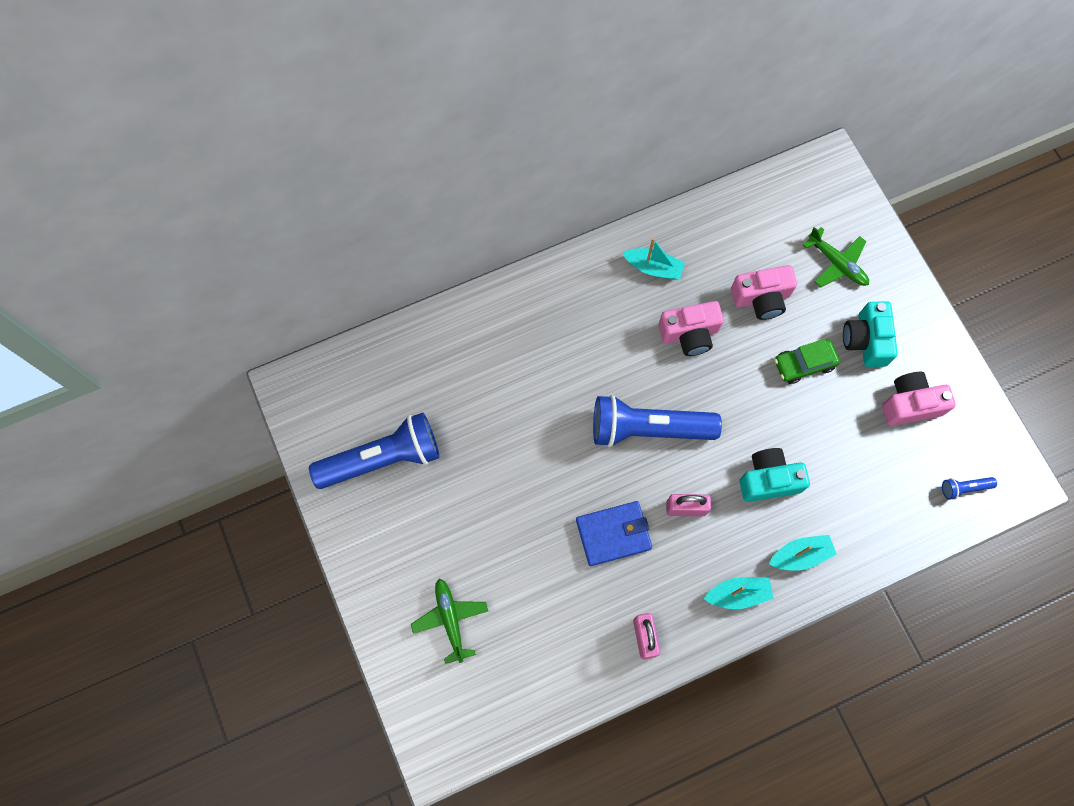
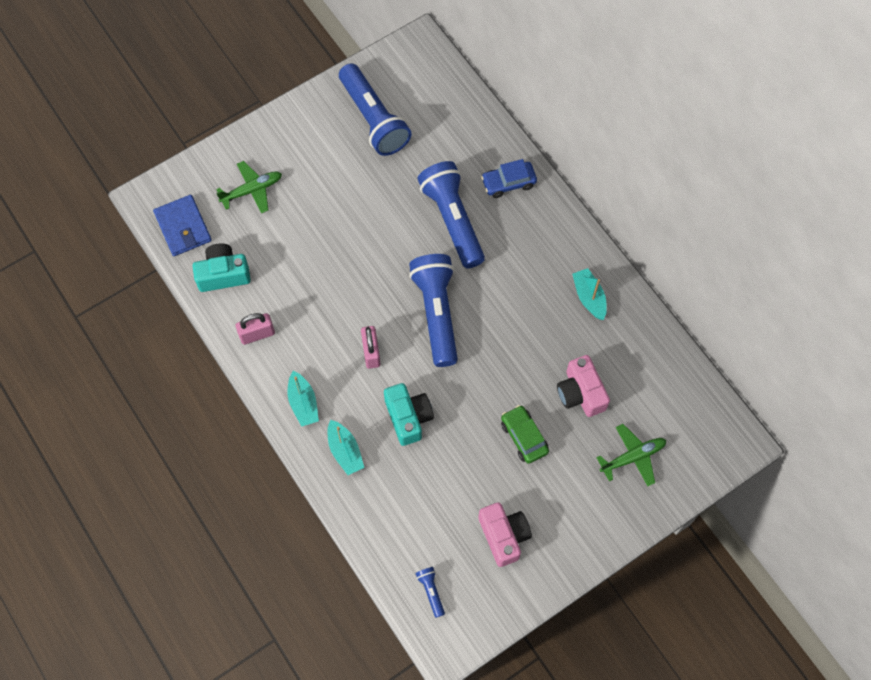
camera: 80 degrees right, 5 degrees down
(499, 323) = (508, 183): none -> blue car
(535, 391) = (453, 220): none -> blue flashlight
(613, 534) = (339, 298): blue wallet -> blue wallet (183, 227)
(653, 268) = (589, 297): turquoise boat -> turquoise boat turned 150 degrees clockwise
(689, 334) = (532, 336): pink camera -> none
(837, 263) = (632, 457): green plane -> green plane turned 150 degrees counterclockwise
(866, 340) = (559, 490): turquoise camera -> turquoise camera (223, 274)

